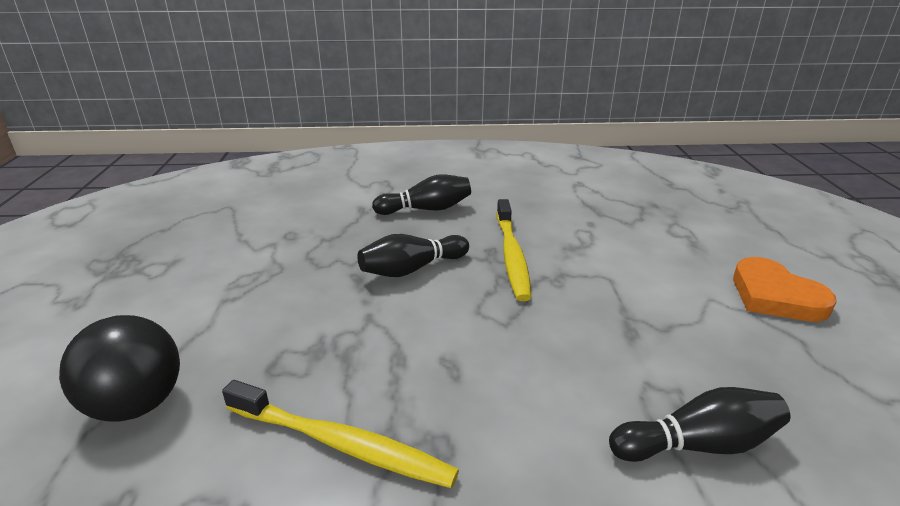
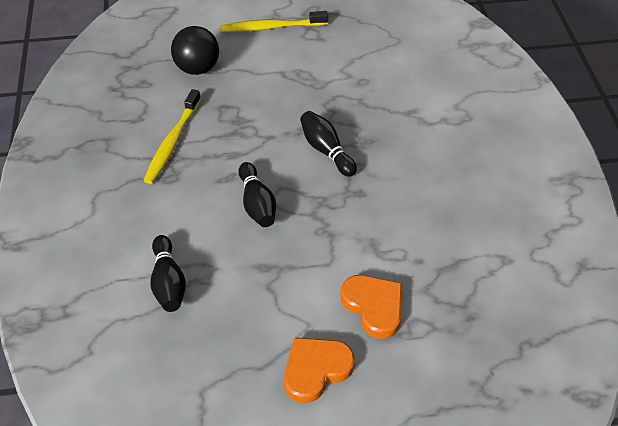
camera: 85 degrees right, 20 degrees up
(426, 209) = (420, 149): black bowling pin -> black bowling pin (257, 204)
(511, 255) = (354, 205): yellow toothbrush -> yellow toothbrush (272, 27)
(664, 253) = (374, 306): none -> orange heart

